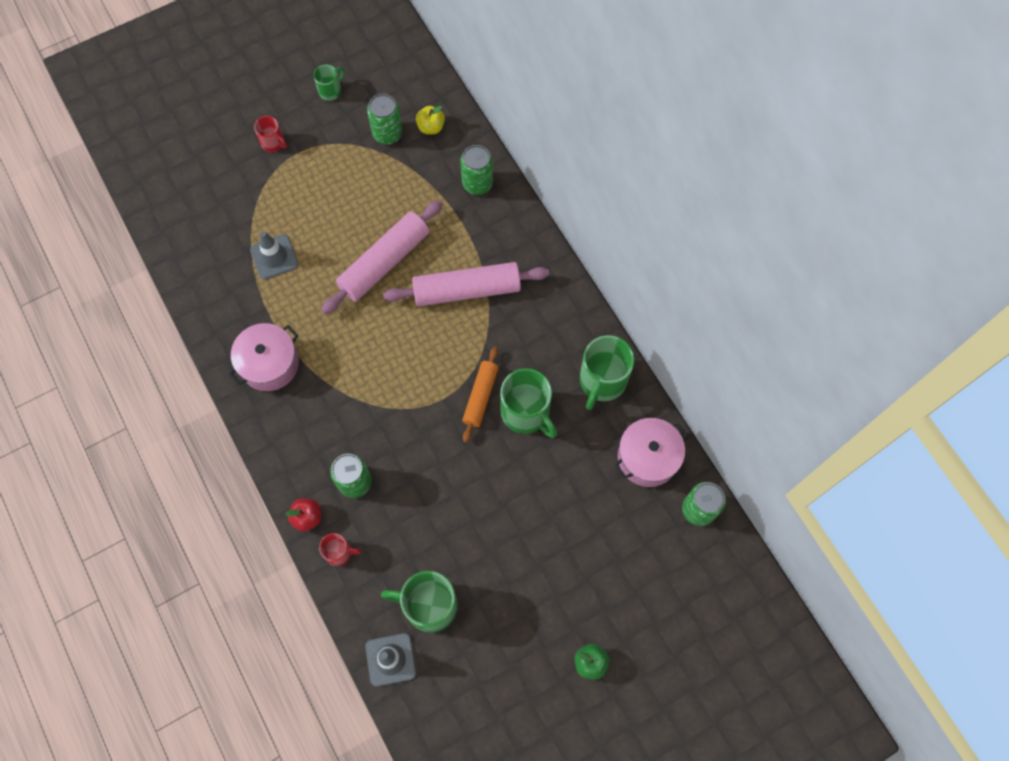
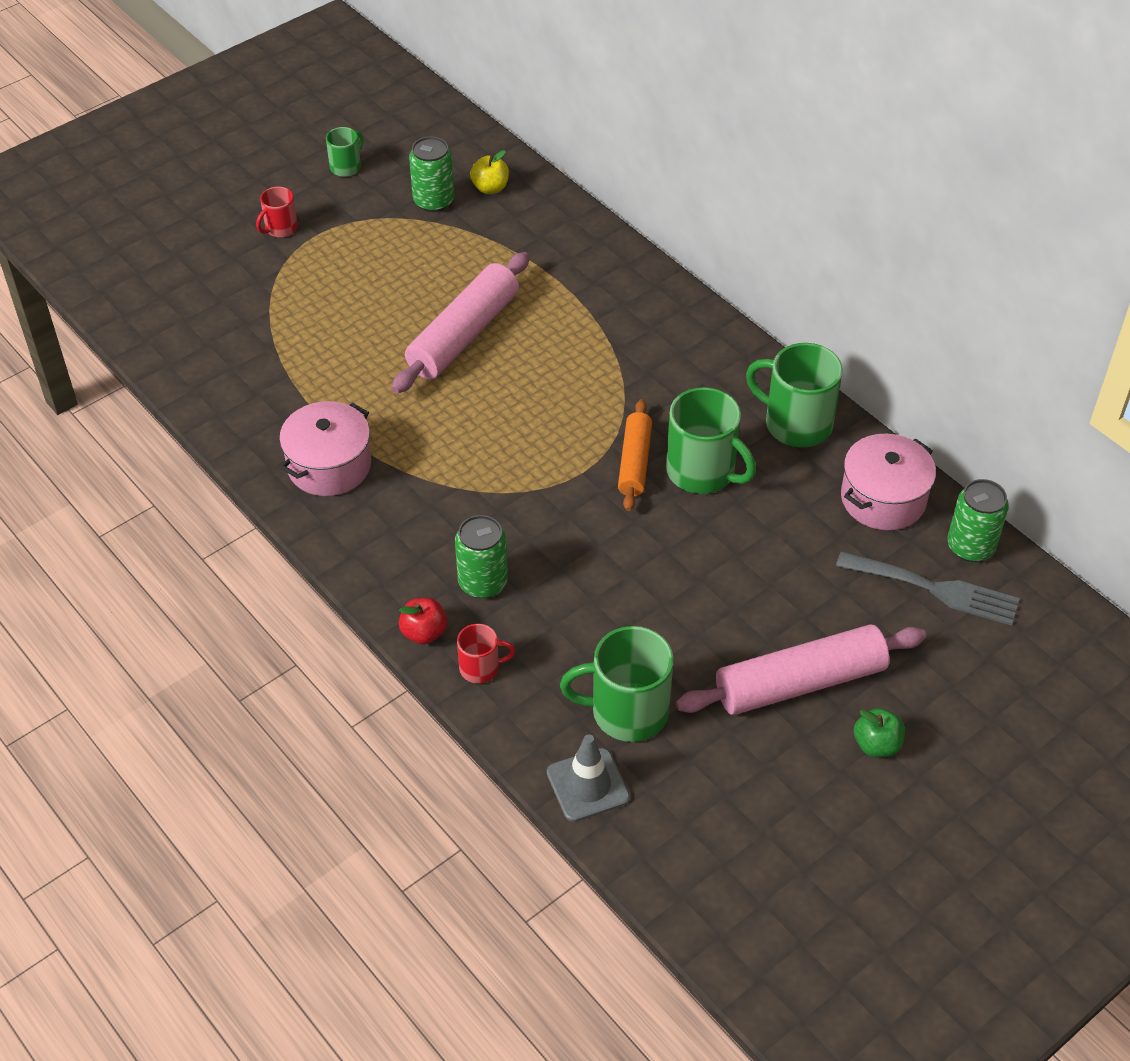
camera: 10 degrees left, 20 degrees down
(273, 143) = (280, 228): red mug -> red mug turned 105 degrees clockwise
(274, 257) = (309, 348): grey traffic cone -> none
(467, 290) = (584, 350): pink rolling pin -> pink rolling pin (800, 683)
(477, 183) = (568, 237): green can -> none
(602, 381) = (796, 423): green mug -> green mug turned 105 degrees clockwise
(664, 542) = (935, 589): none -> grey fork

